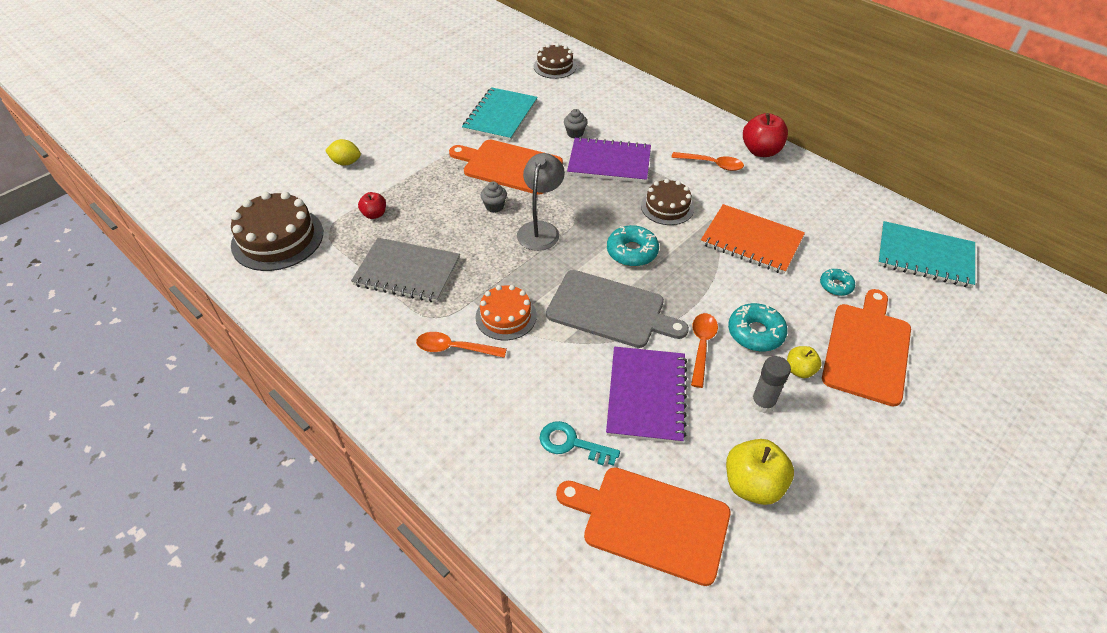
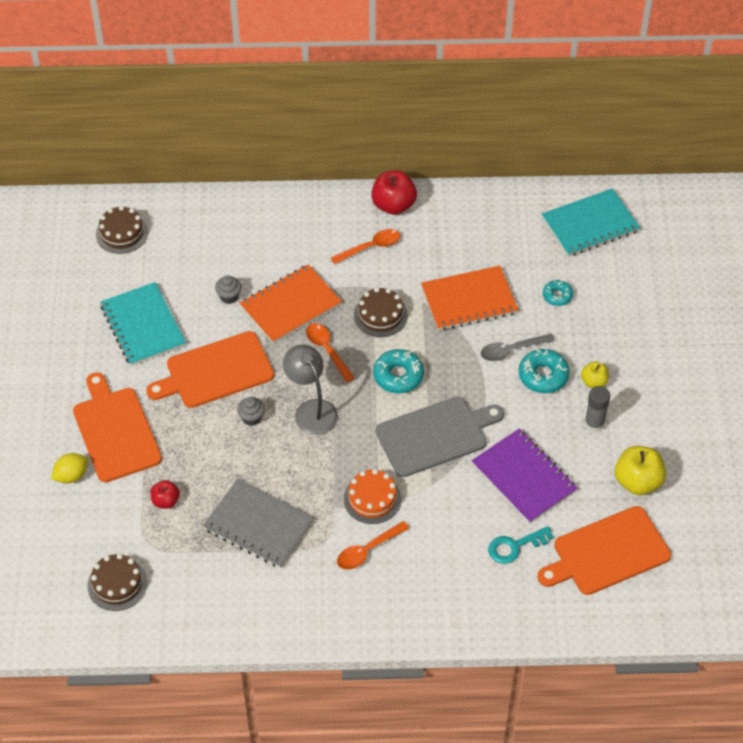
camera: 45 degrees left, 5 degrees up
(277, 238) = (117, 584): brown cake -> brown cake, size x0.62
(407, 272) = (258, 525): grey notebook -> grey notebook turned 60 degrees clockwise
(609, 162) = (290, 305): purple notebook -> orange notebook
(701, 346) = (521, 414): orange spoon -> orange spoon (327, 350)
(748, 296) = (512, 350): none -> grey spoon
(867, 349) = (618, 333): orange cutting board -> orange cutting board (115, 431)

